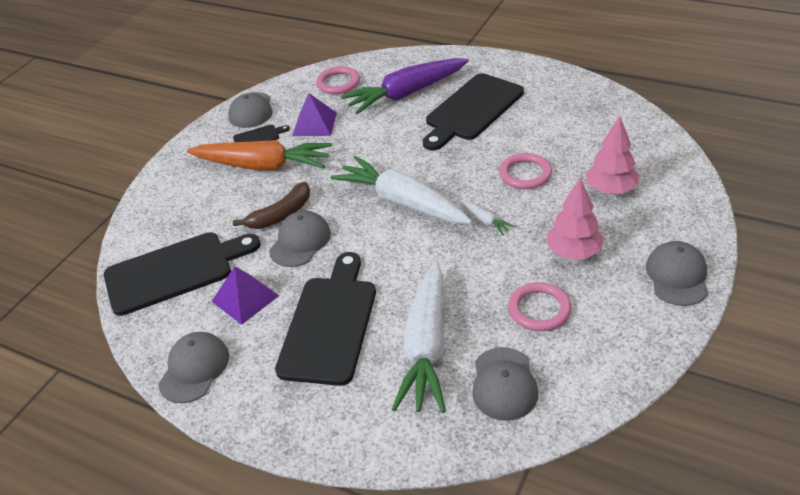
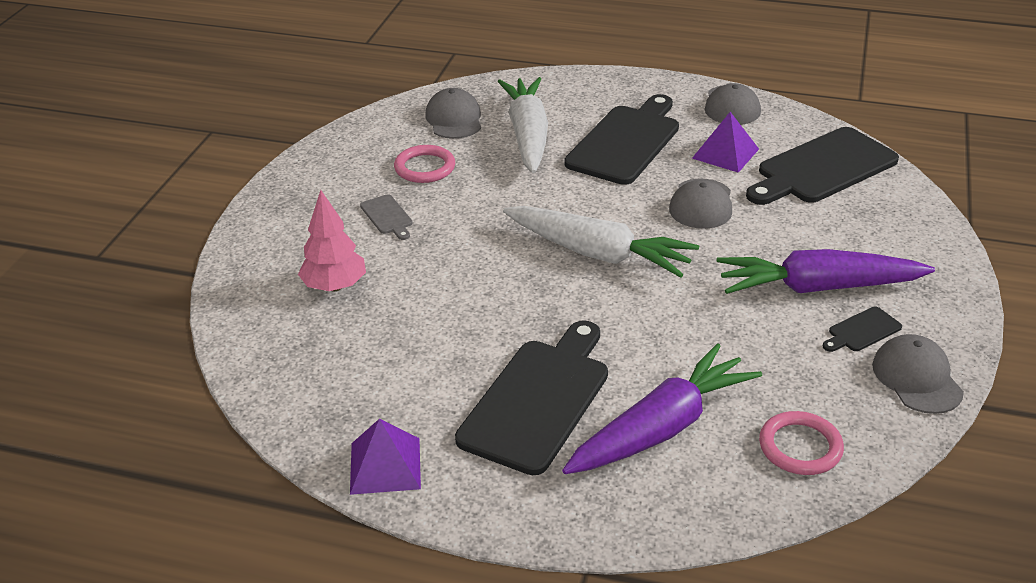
camera: 165 degrees right, 5 degrees down
(263, 166) = (818, 287): orange carrot -> purple carrot
(281, 215) = (745, 229): brown banana -> none
(314, 124) = (787, 358): purple pyramid -> purple pyramid (385, 465)
(330, 324) = (626, 142): black cutting board -> black cutting board turned 150 degrees counterclockwise
(485, 221) = (489, 240): white carrot -> none
(525, 174) = (445, 299): pink ring -> none
(573, 252) = (387, 216): pink tree -> grey cutting board
(677, 276) = (282, 203): grey cap -> none

